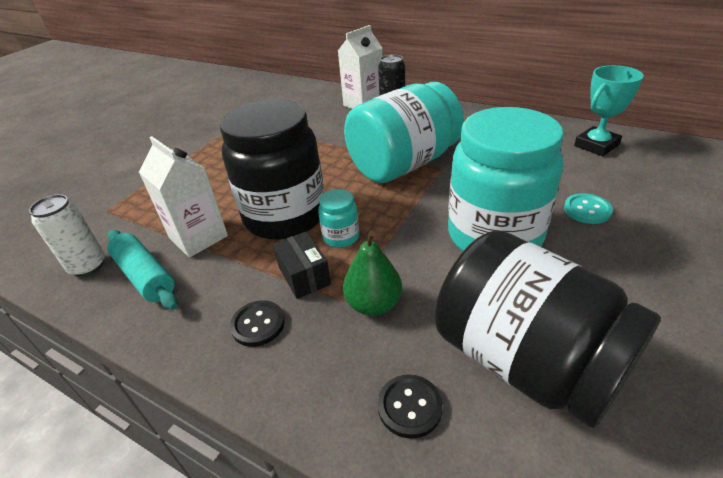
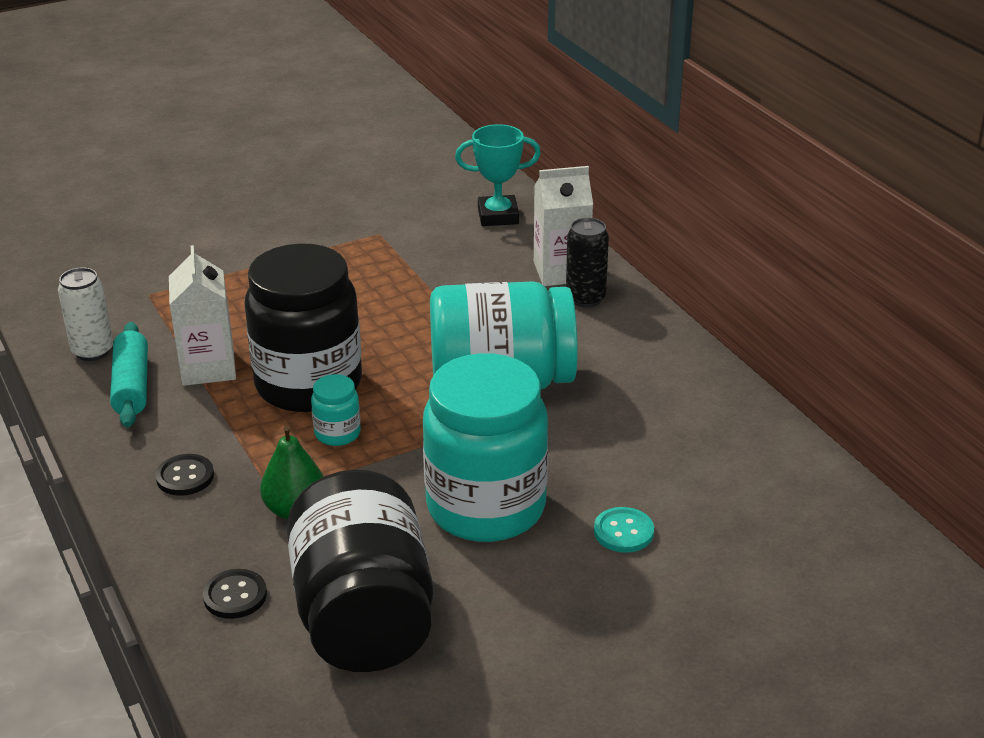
camera: 30 degrees right, 5 degrees down
(304, 276) = (264, 454): black box -> none
(596, 145) = (767, 468): turquoise trophy -> turquoise trophy (498, 216)

